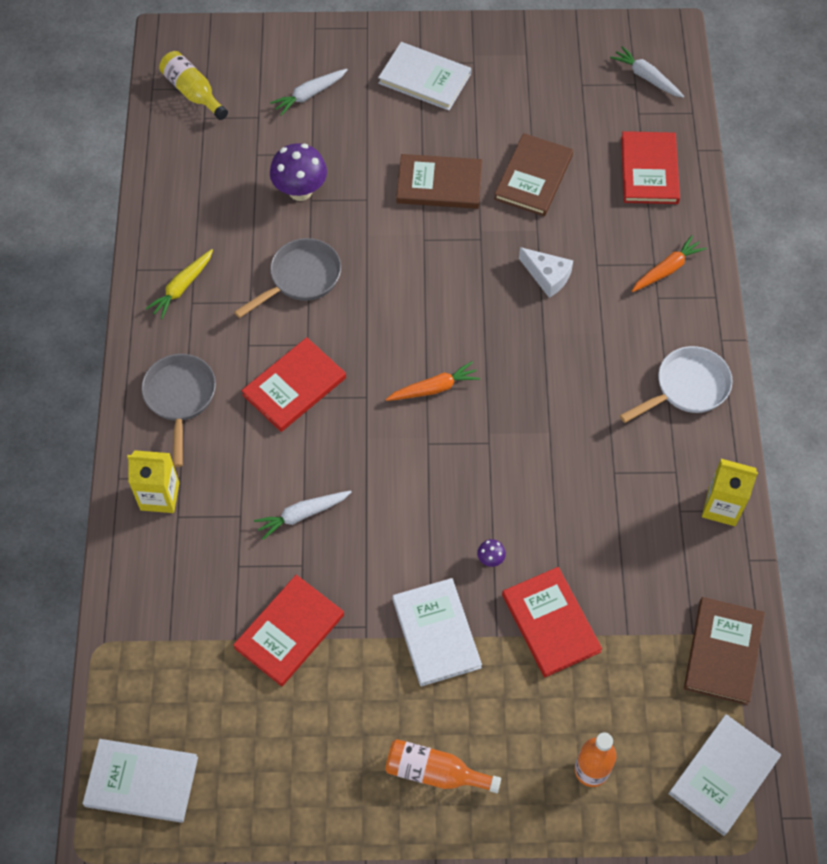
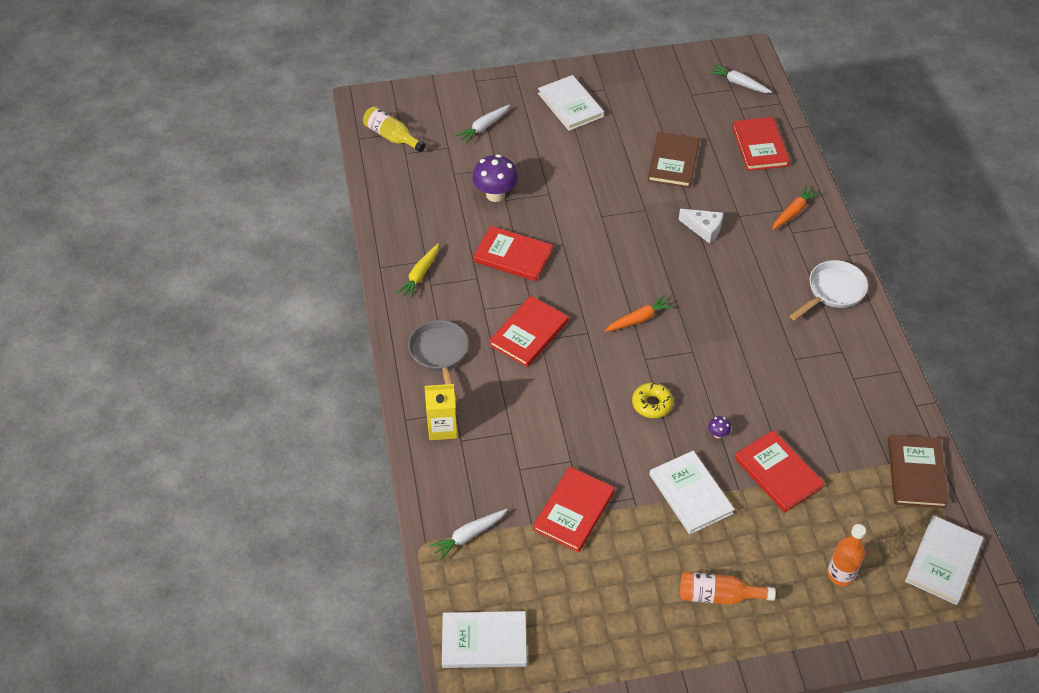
camera: 10 degrees left, 10 degrees down
(301, 278) = (513, 256): grey pan -> red book
(302, 515) = (560, 424): white carrot -> white carrot (468, 535)
(420, 505) = (652, 404): none -> yellow donut
(424, 78) = (570, 105): white book -> white book turned 45 degrees clockwise
(439, 184) = (602, 176): brown book -> none
(721, 507) = (884, 371): yellow carton -> none

